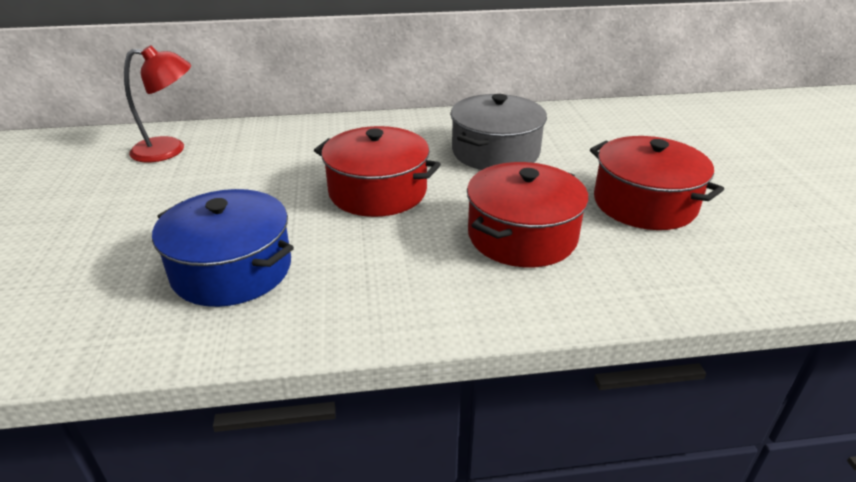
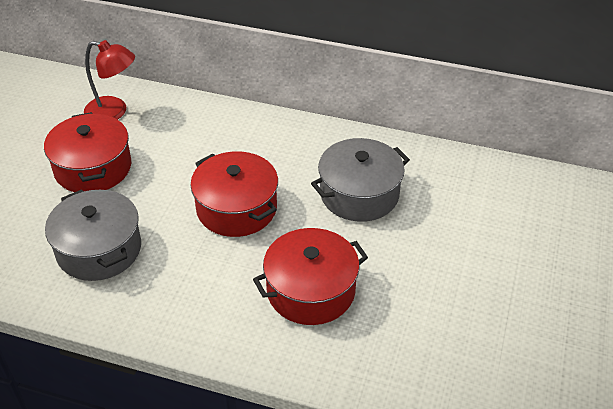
camera: 25 degrees right, 10 degrees up
(232, 269) = (99, 249): blue pot -> grey pot
(644, 203) = (435, 293): red pot -> red pot (93, 168)

